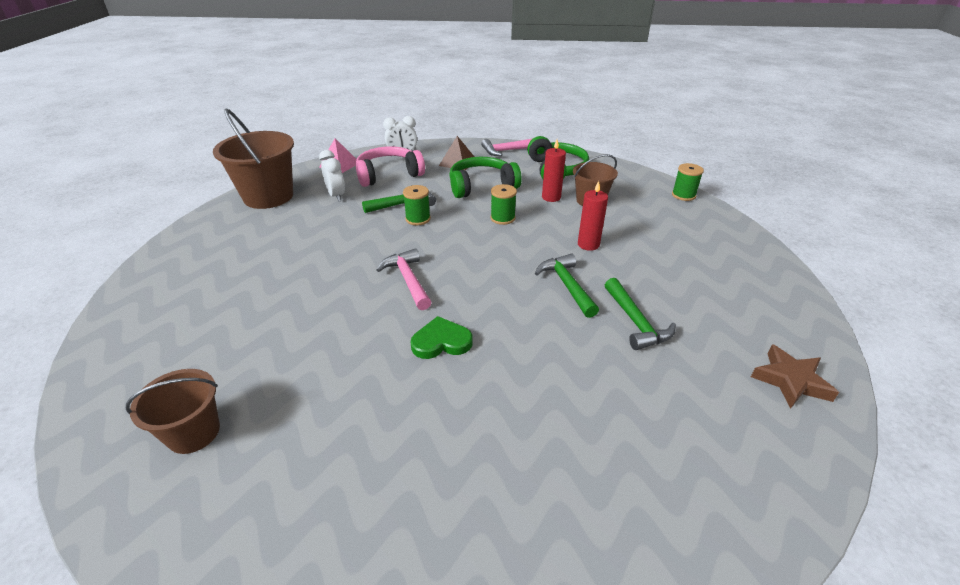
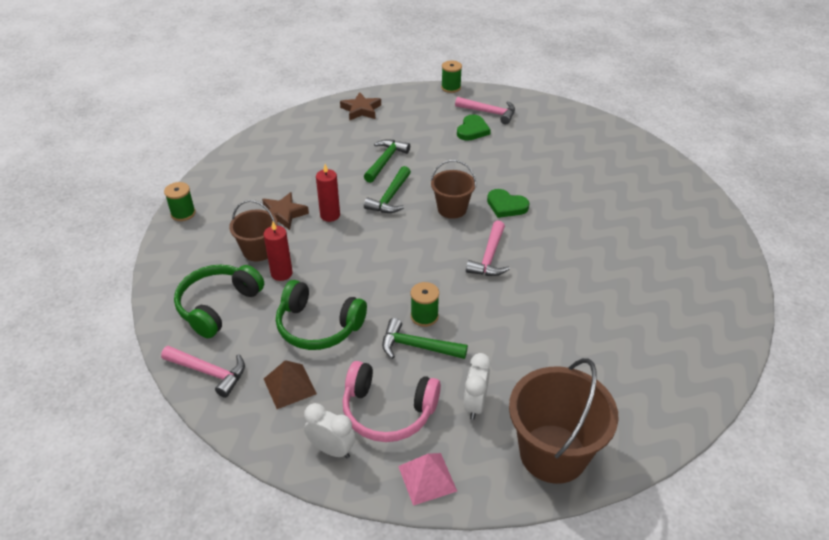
camera: 140 degrees left, 5 degrees up
(194, 433) = (673, 227): brown bucket -> brown bucket (452, 209)
(502, 218) = (354, 274): green spool -> green spool (451, 87)
(616, 446) = (472, 130): none -> green heart
(622, 227) = (283, 214): none -> brown star
(645, 515) = (489, 113): none -> pink hammer

